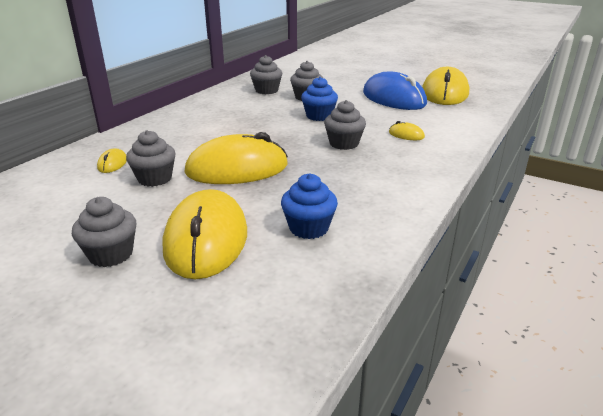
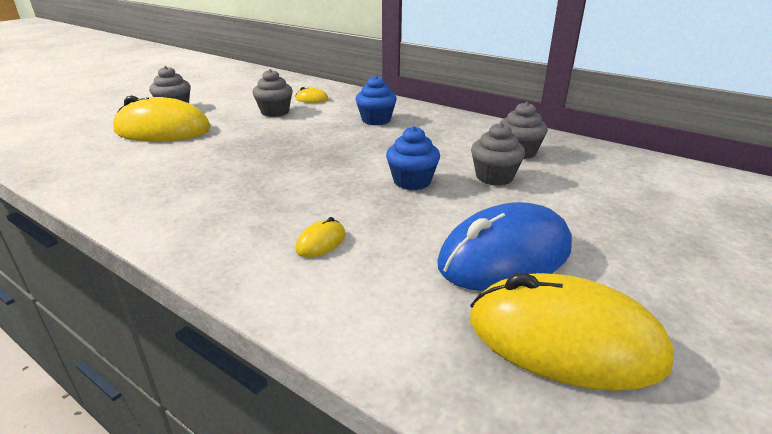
camera: 95 degrees right, 0 degrees up
(237, 169) = (274, 138): yellow mouse -> none
(308, 228) = (139, 163): blue cupcake -> blue cupcake (376, 120)
(344, 143) = (309, 191): grey cupcake -> none

